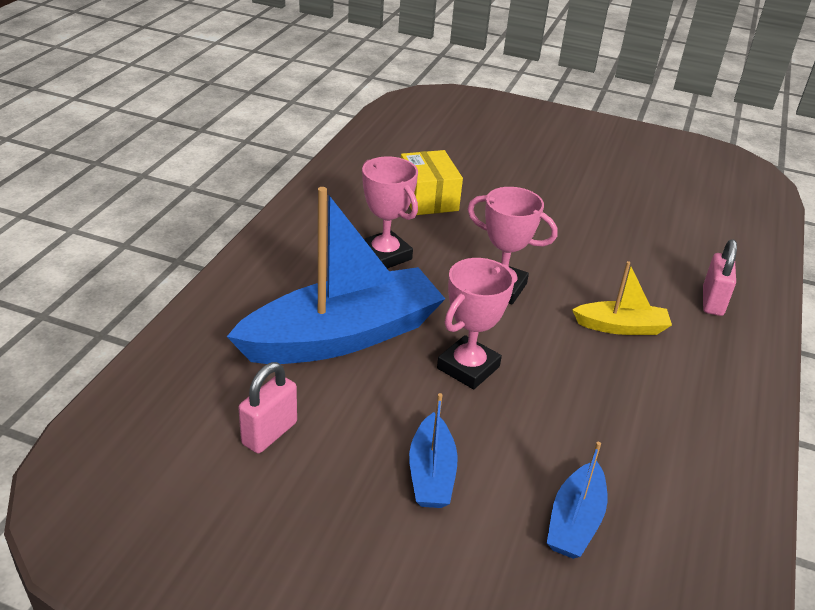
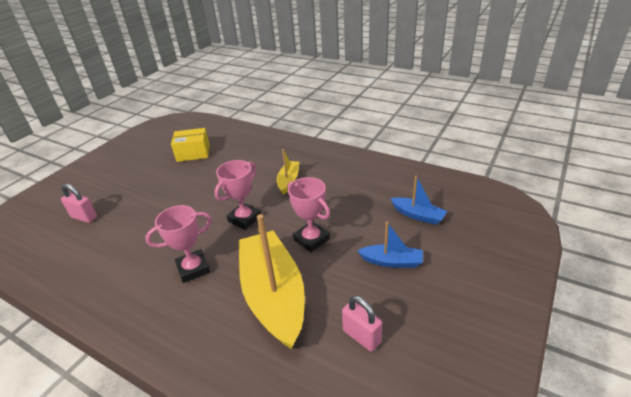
camera: 75 degrees left, 0 degrees up
(343, 336) = (273, 295): blue boat -> yellow boat
(428, 198) = (136, 242): yellow box -> yellow box (193, 153)
(712, 302) = (276, 151): pink padlock -> pink padlock (84, 217)

